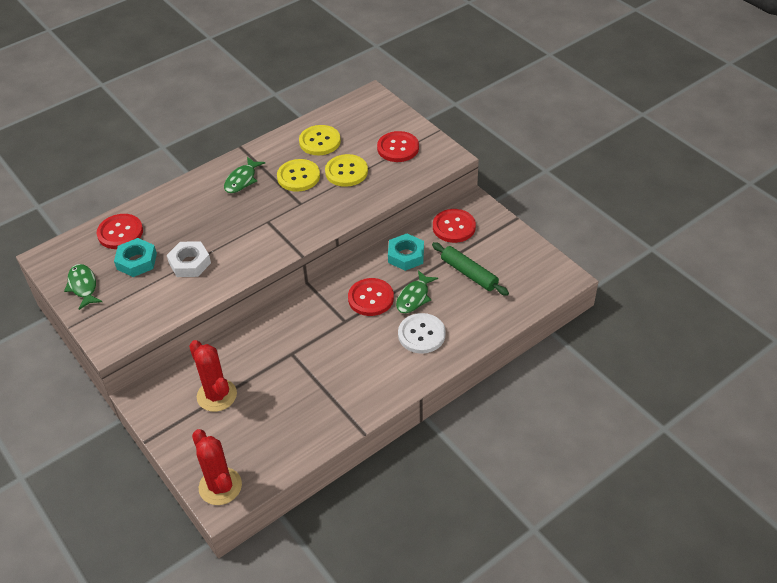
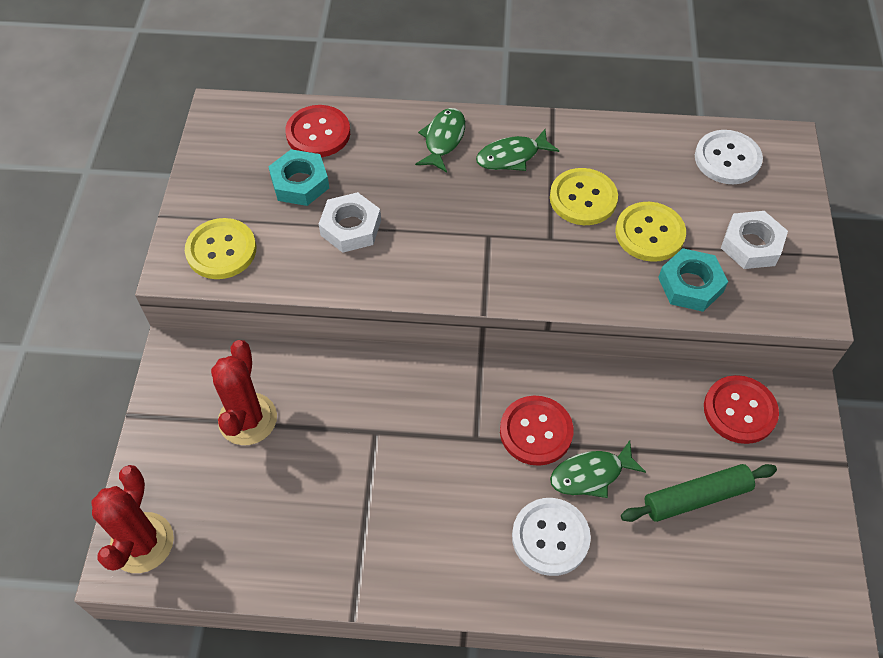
camera: 40 degrees right, 10 degrees up
(83, 286) = (220, 174): green fish -> green fish (443, 139)
(320, 141) = (656, 166): yellow button -> yellow button (221, 250)
(351, 118) = (727, 159): none -> white button
(398, 148) = (751, 245): red button -> white nut
(406, 255) = (636, 404): turquoise nut -> turquoise nut (690, 285)
(469, 273) = (696, 497): green rolling pin -> green rolling pin turned 75 degrees clockwise

